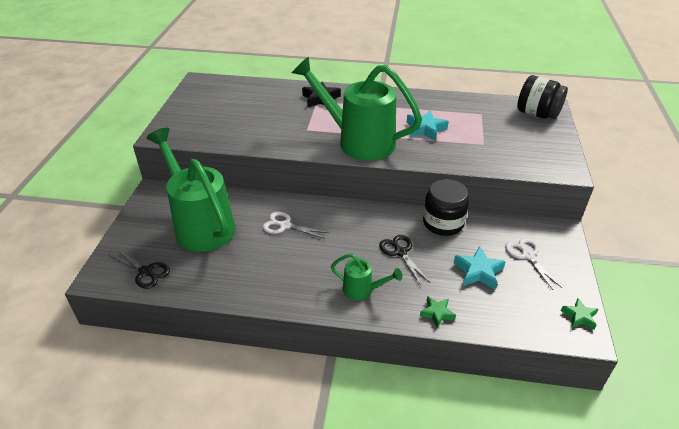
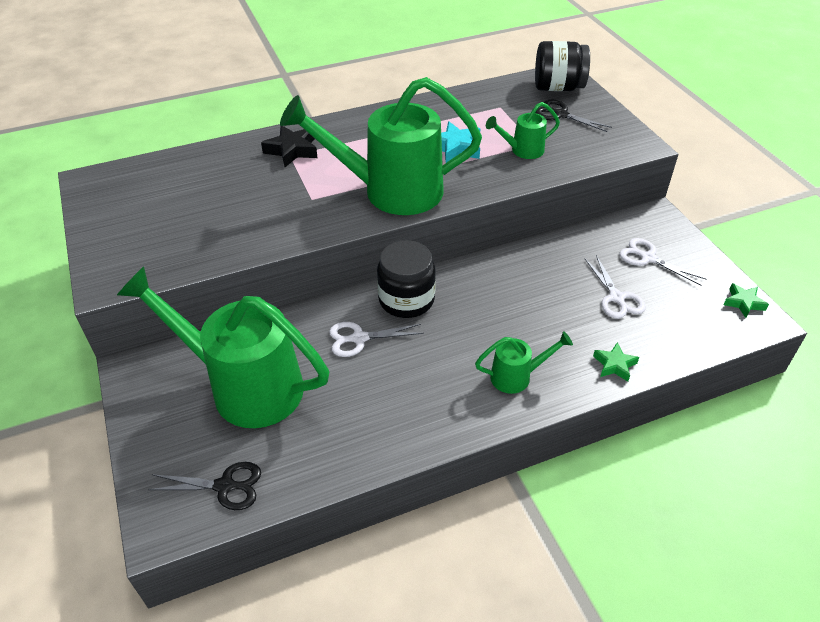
camera: 30 degrees left, 5 degrees up
(400, 252) = (520, 312): black scissors -> black scissors (560, 114)
(443, 223) = (537, 257): black jar -> black jar (406, 299)
(471, 146) = (523, 150): none -> green watering can
(478, 272) = (616, 298): turquoise star -> white scissors

